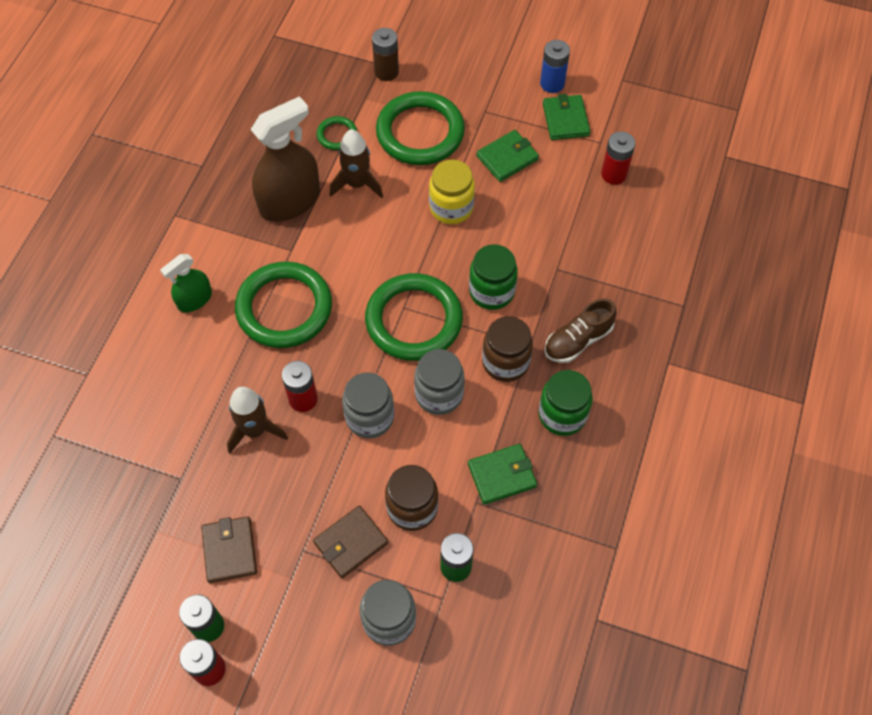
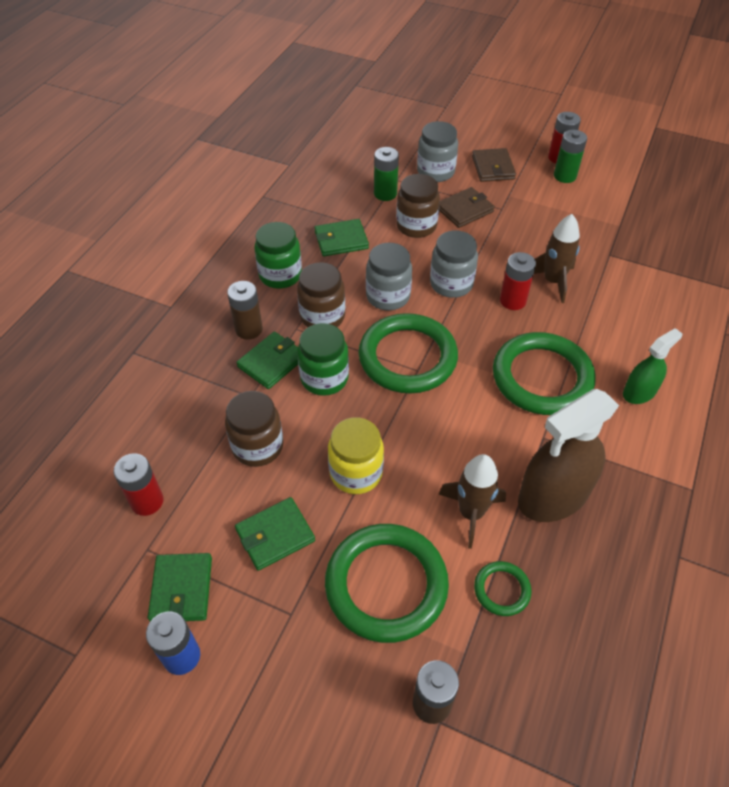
camera: 175 degrees left, 10 degrees down
(230, 550) = (558, 211): brown wallet -> brown wallet (493, 168)
(538, 223) = (257, 446): none -> brown jar
(545, 304) = (272, 362): none -> green wallet
(578, 340) = (249, 329): brown shoe -> brown battery

